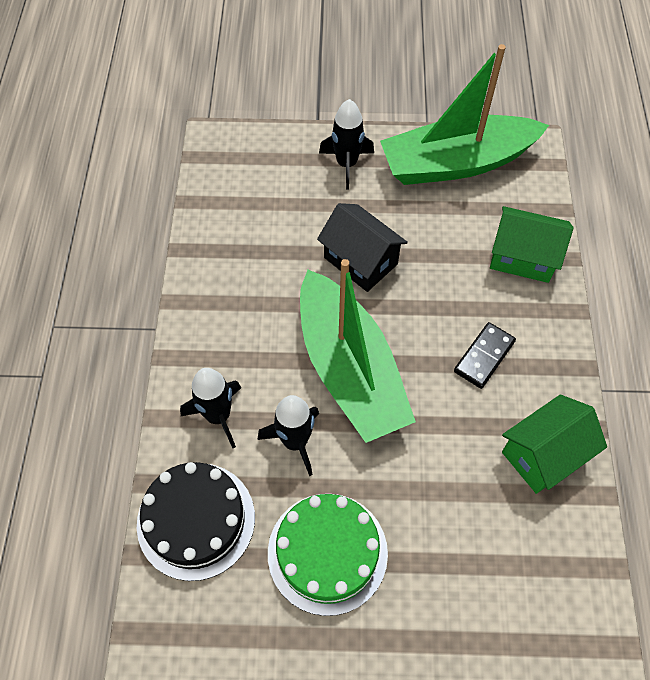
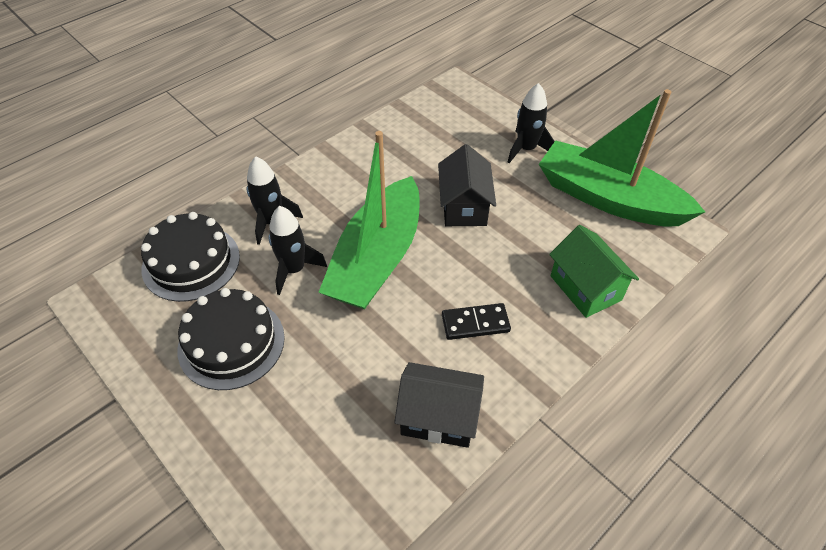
camera: 45 degrees right, 10 degrees down
(327, 552) = (231, 343): green cake -> black cake
(543, 454) = (438, 417): green house -> black house

